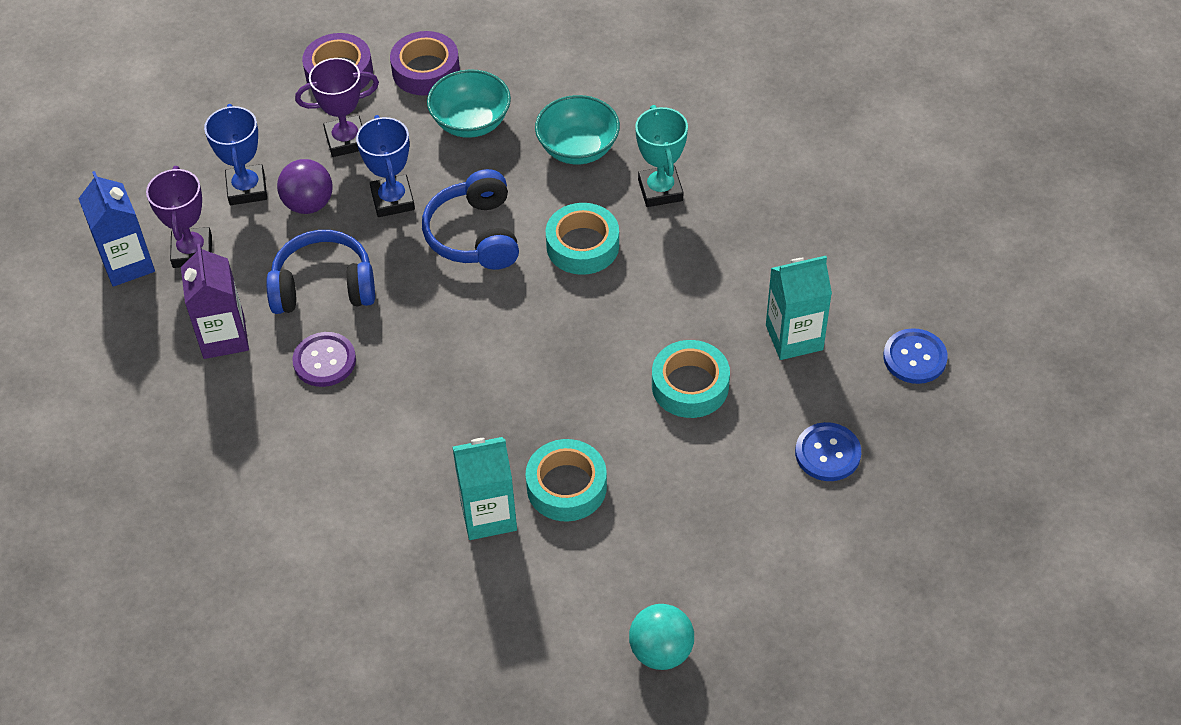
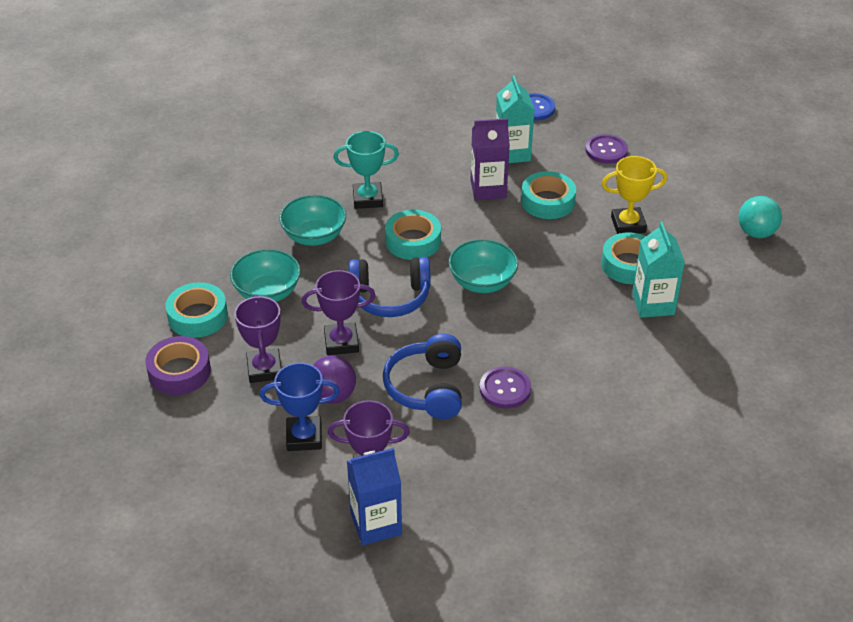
camera: 85 degrees left, 10 degrees down
(224, 337) = (472, 453): purple carton -> purple carton (488, 189)
(393, 200) = (341, 342): blue trophy -> purple trophy
(426, 70) = (198, 316): purple tape -> turquoise tape
(511, 324) = (482, 282): none -> turquoise bowl
(654, 484) = (628, 224): none -> yellow trophy
(827, 453) = (606, 150): blue button -> purple button

